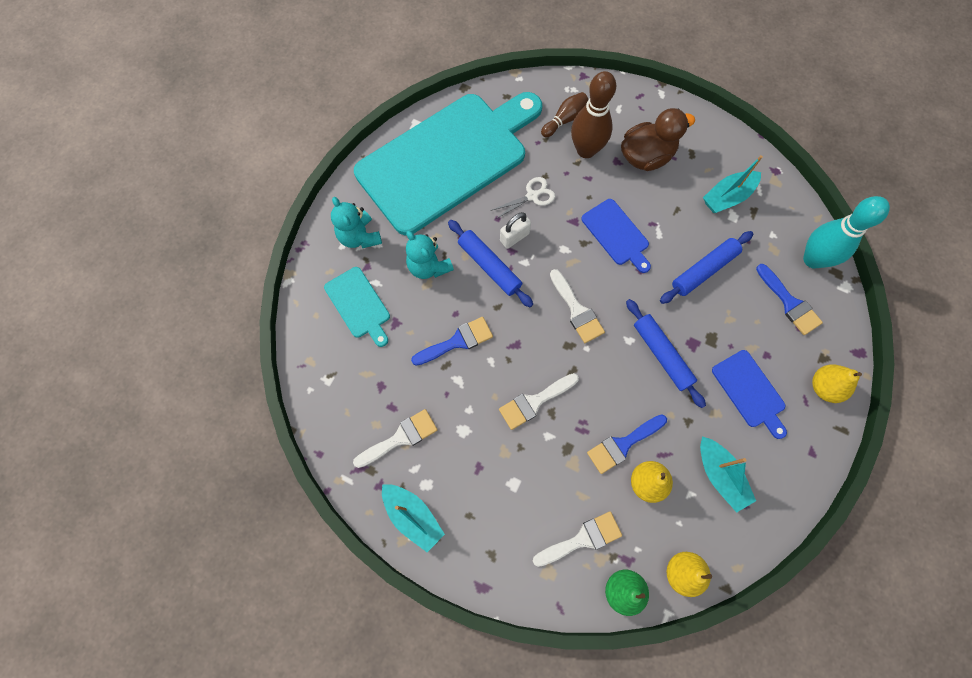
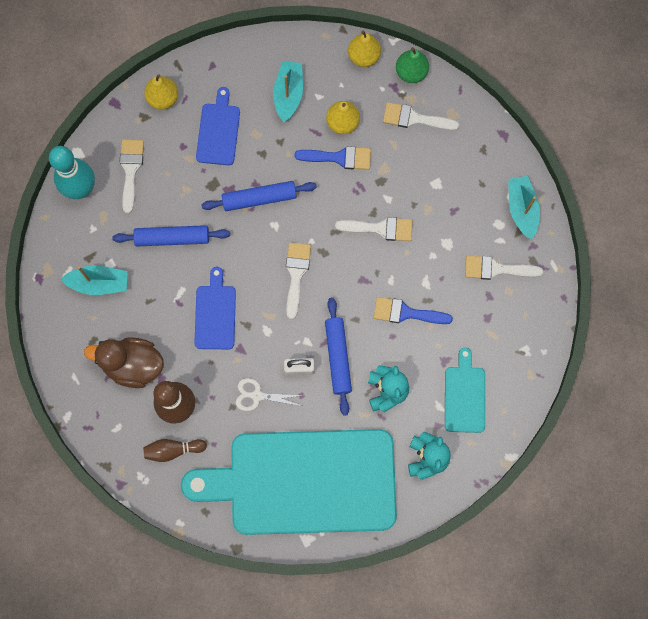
camera: 145 degrees left, 5 degrees up
(662, 354) = (259, 198): blue rolling pin -> blue rolling pin turned 75 degrees clockwise
(789, 303) = (131, 170): blue brush -> white brush

